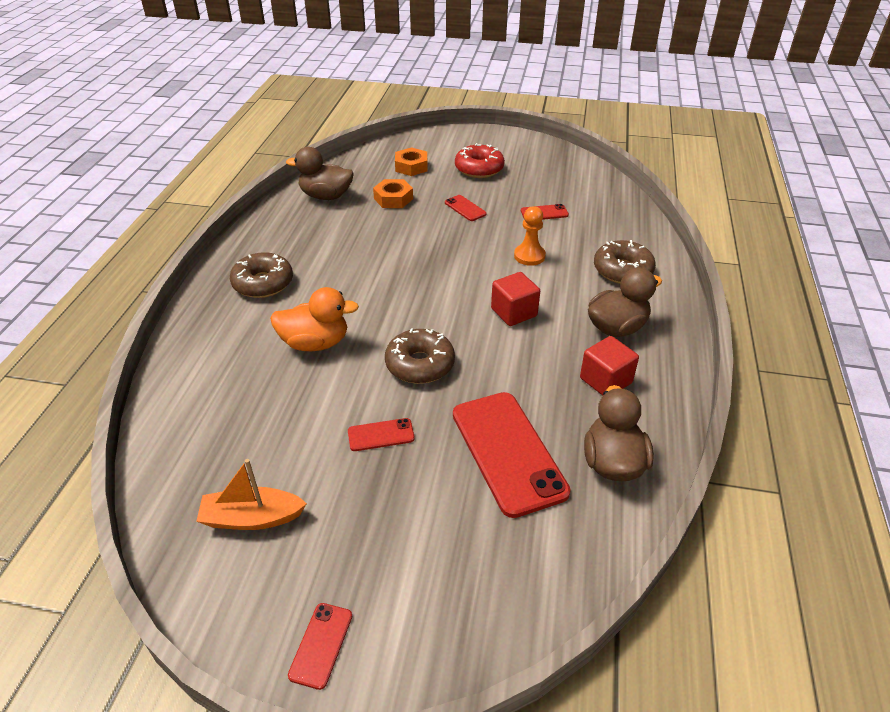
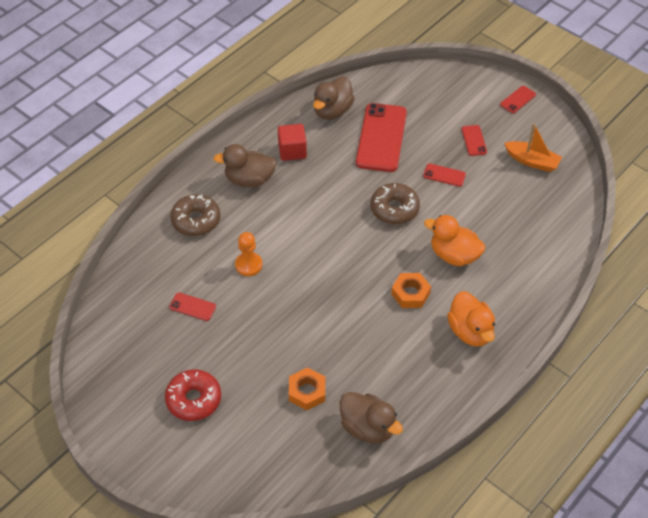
camera: 150 degrees left, 10 degrees up
(263, 283) = (470, 331): brown donut -> orange duck
(411, 166) = (256, 438): orange nut -> orange nut (410, 293)
(465, 208) = (253, 346): red phone -> red phone (474, 140)
(514, 312) = (304, 220): red cube -> none

